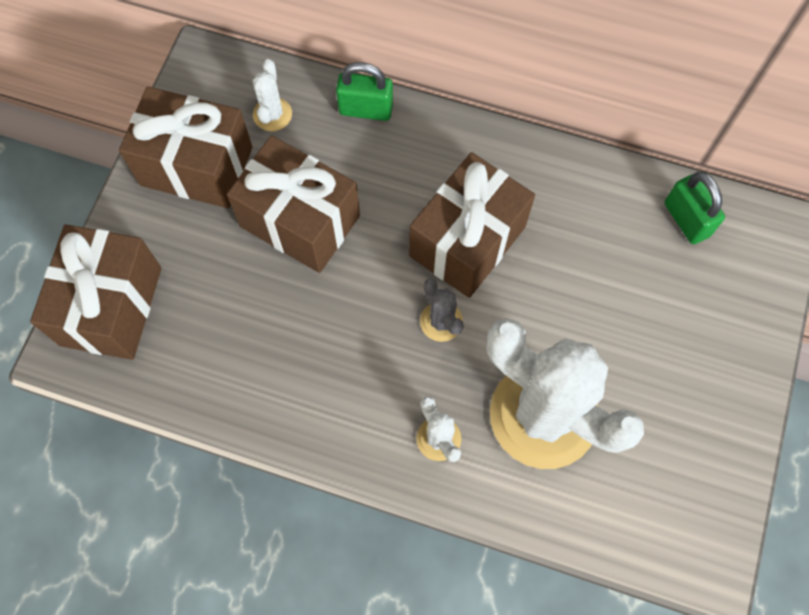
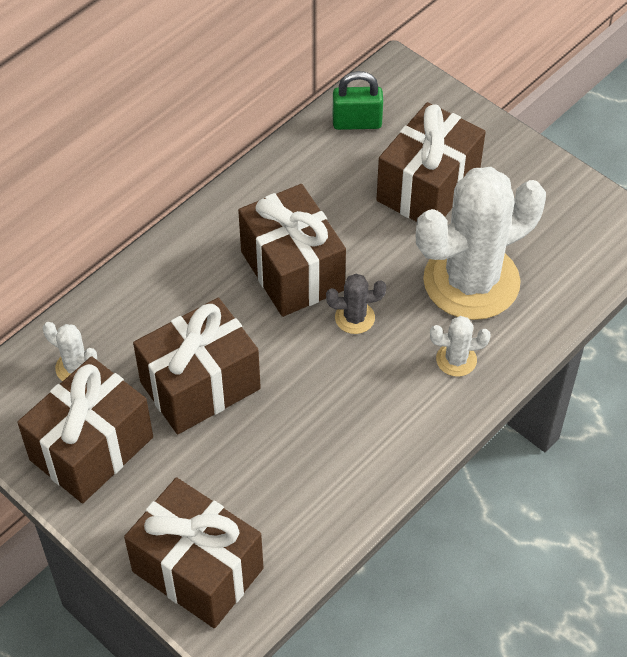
camera: 65 degrees left, 15 degrees down
(366, 109) = (118, 294): green padlock -> none
(641, 323) = (428, 187): none -> brown gift

